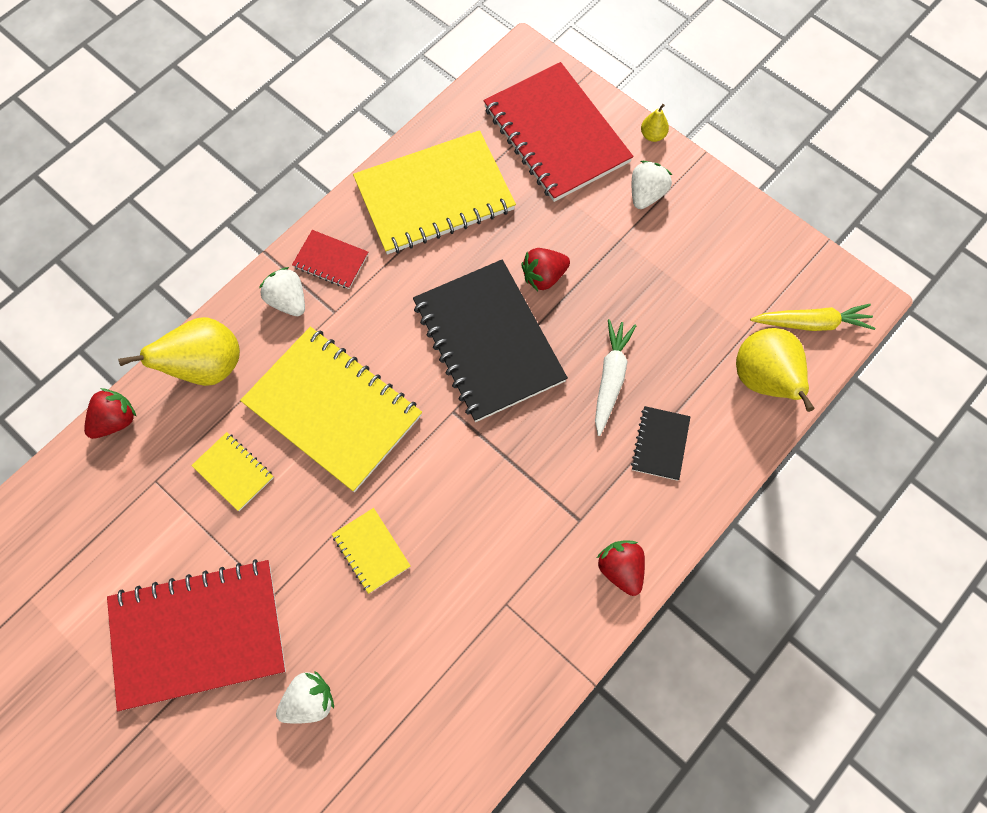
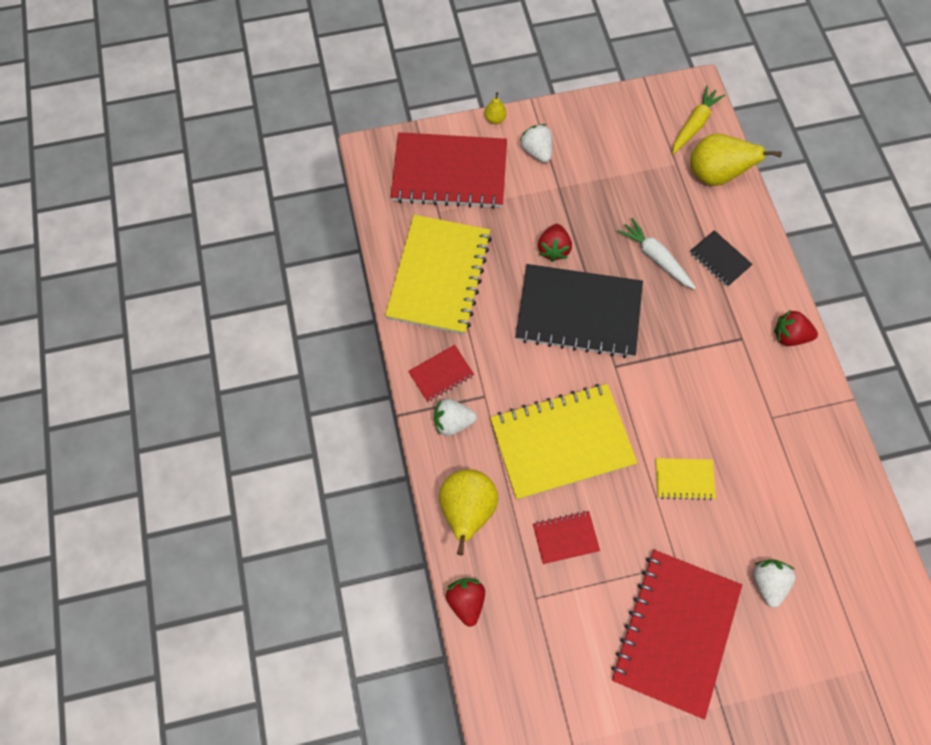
camera: 55 degrees left, 0 degrees up
(233, 472) = (565, 537): yellow notebook -> red notebook

